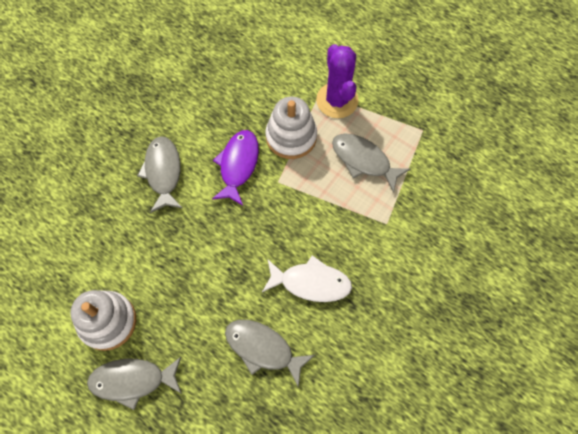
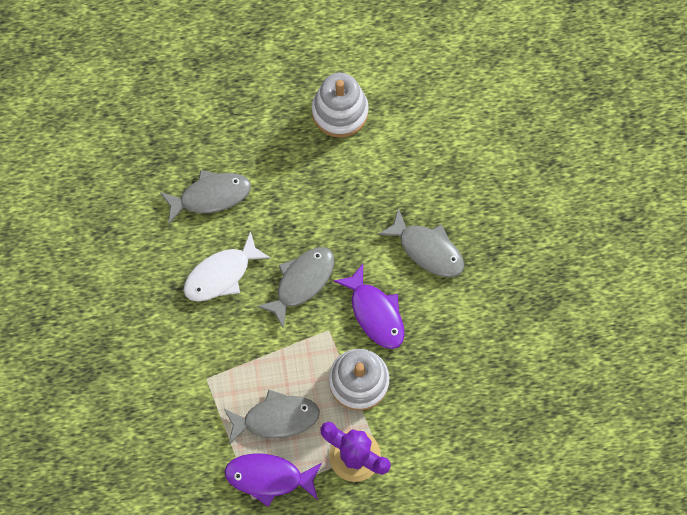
camera: 135 degrees right, 5 degrees up
(132, 380) = (279, 94): grey fish -> grey fish (302, 282)
(400, 133) = (269, 477): none -> purple fish

